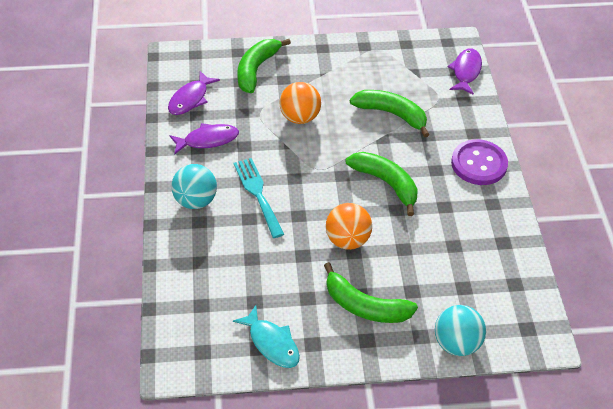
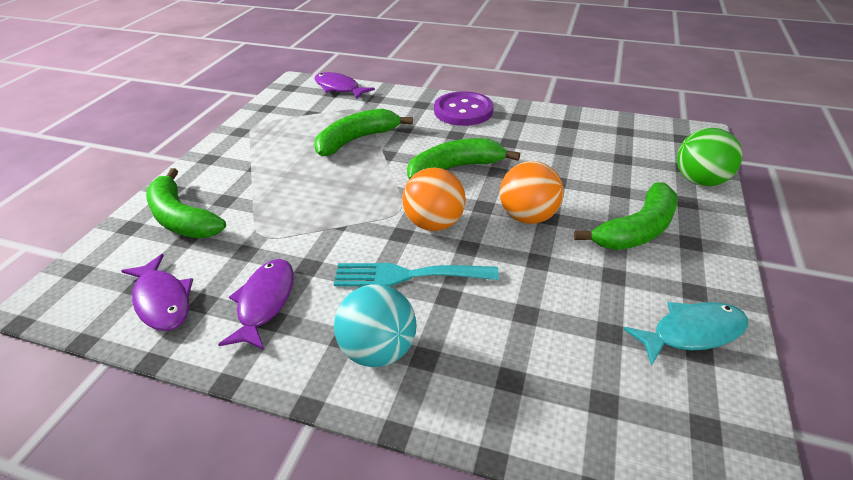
camera: 65 degrees left, 10 degrees down
(300, 117) = (302, 203): orange ball -> orange ball (434, 224)
(456, 343) = (699, 181): turquoise ball -> green ball

